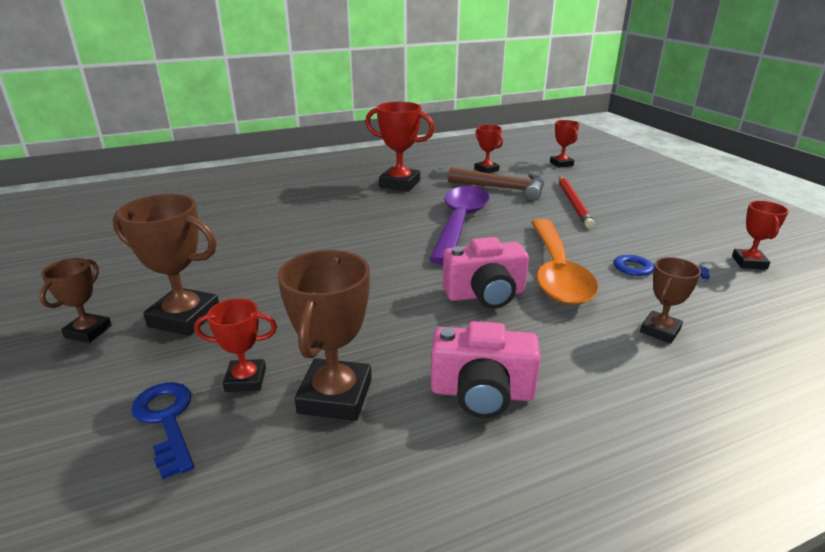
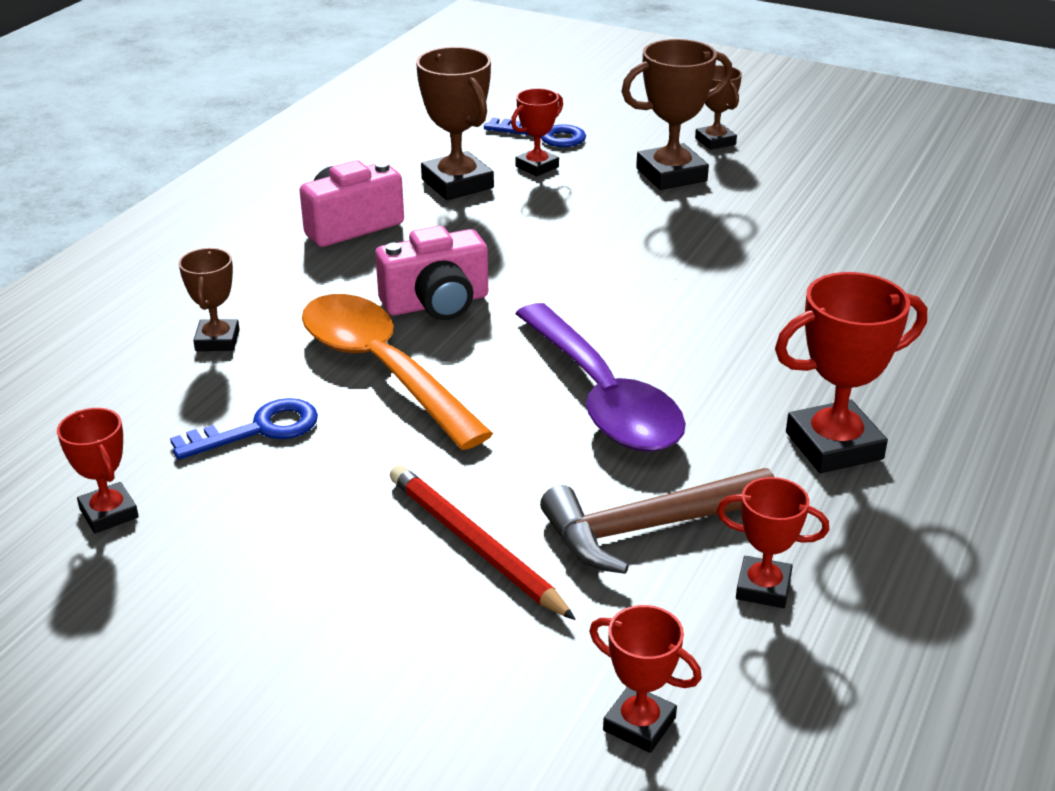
camera: 140 degrees right, 5 degrees up
(485, 295) = (436, 303): pink camera -> pink camera turned 150 degrees counterclockwise

